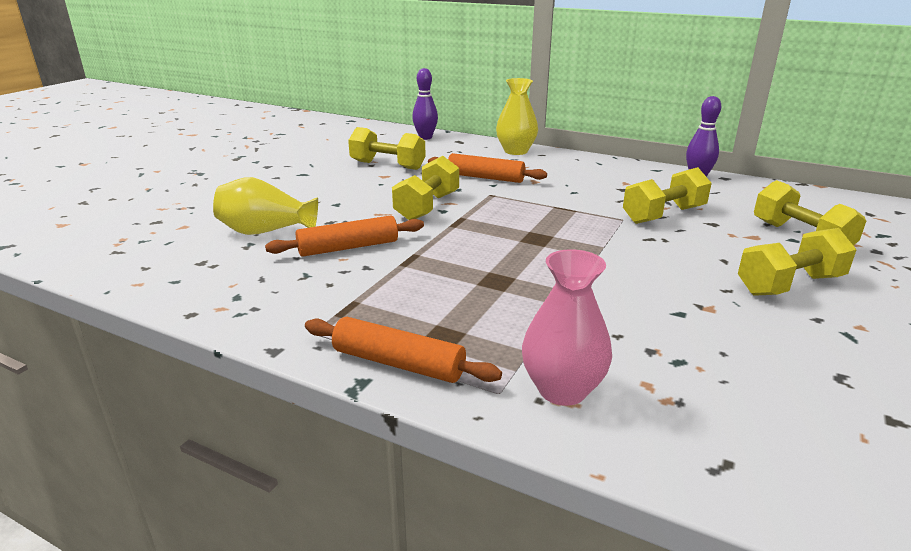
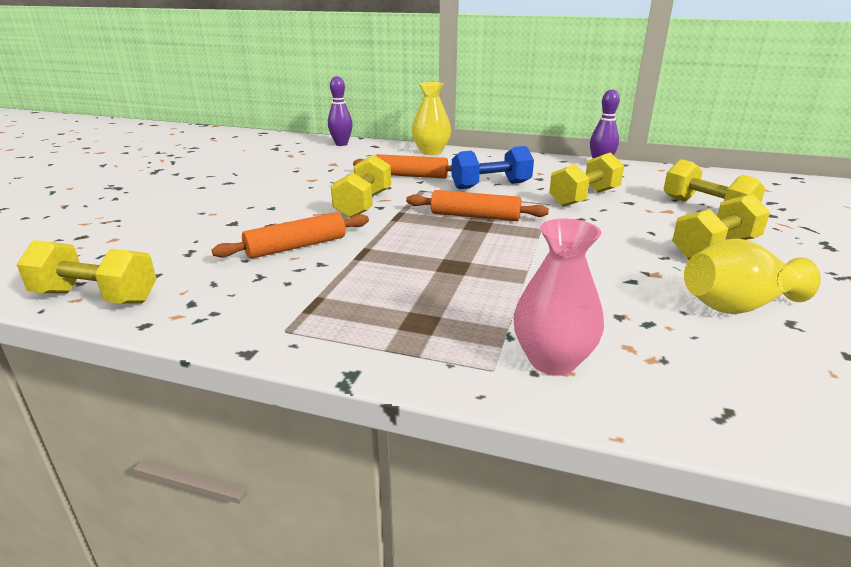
camera: 10 degrees left, 0 degrees up
(266, 231) = (205, 238): yellow vase -> yellow vase (737, 306)
(387, 165) = (312, 170): yellow dumbbell -> yellow dumbbell (96, 297)
(398, 363) = (383, 352): orange rolling pin -> orange rolling pin (475, 216)
(566, 194) = (491, 185): none -> blue dumbbell

